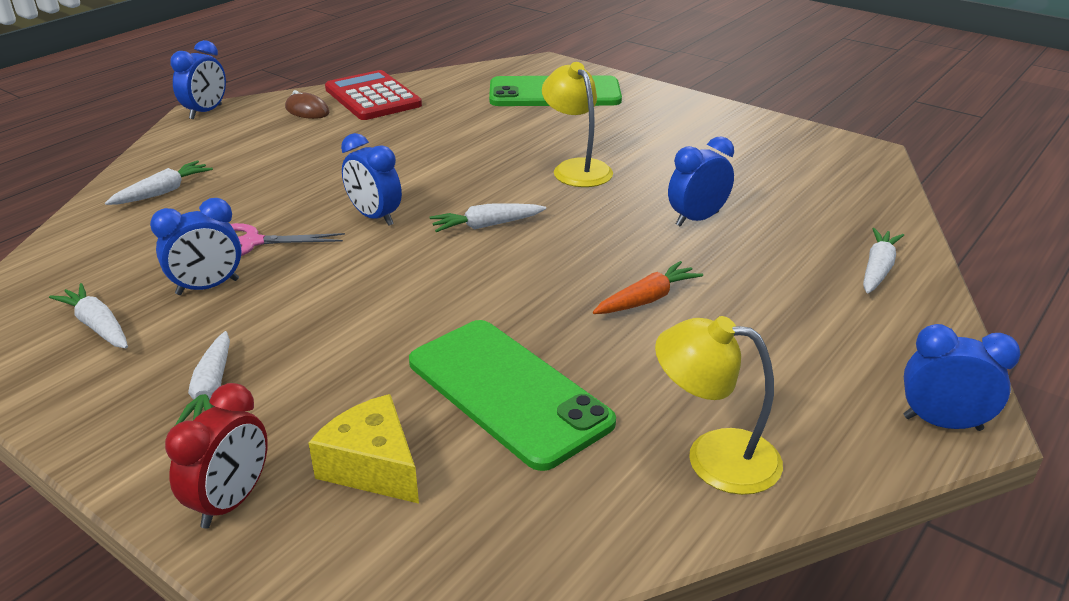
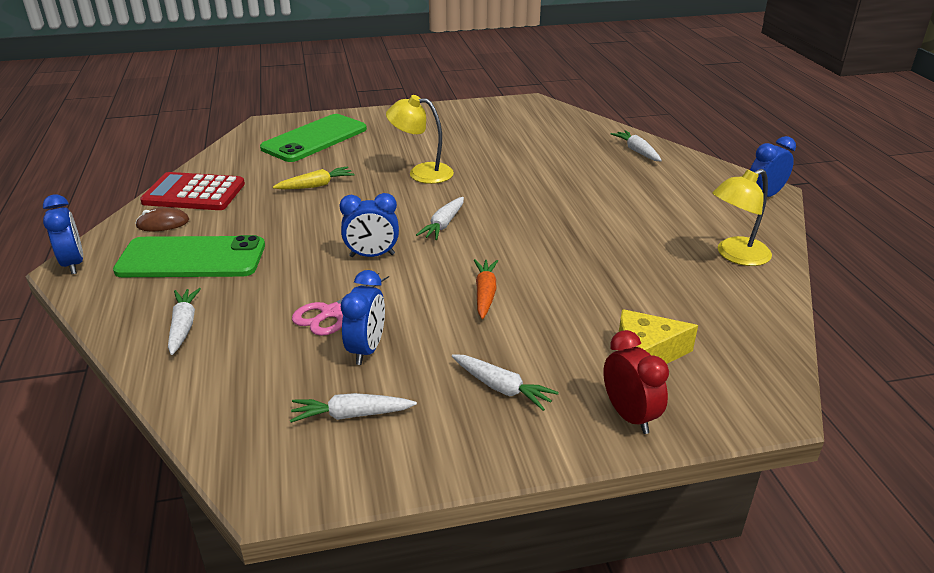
camera: 50 degrees left, 0 degrees up
(465, 134) = (316, 185): none -> yellow carrot
(508, 392) = (624, 286): green phone -> green phone (191, 258)
(647, 299) = (588, 214): orange carrot -> orange carrot (485, 294)
(697, 219) = (530, 168): blue clock -> none

